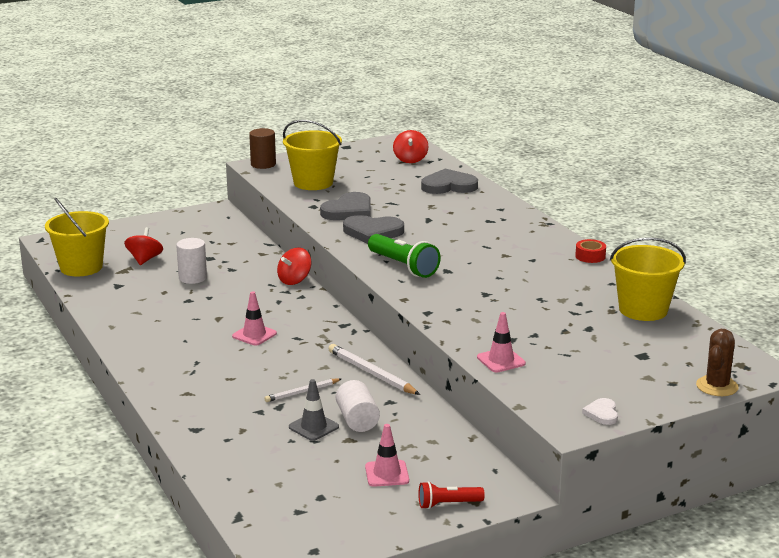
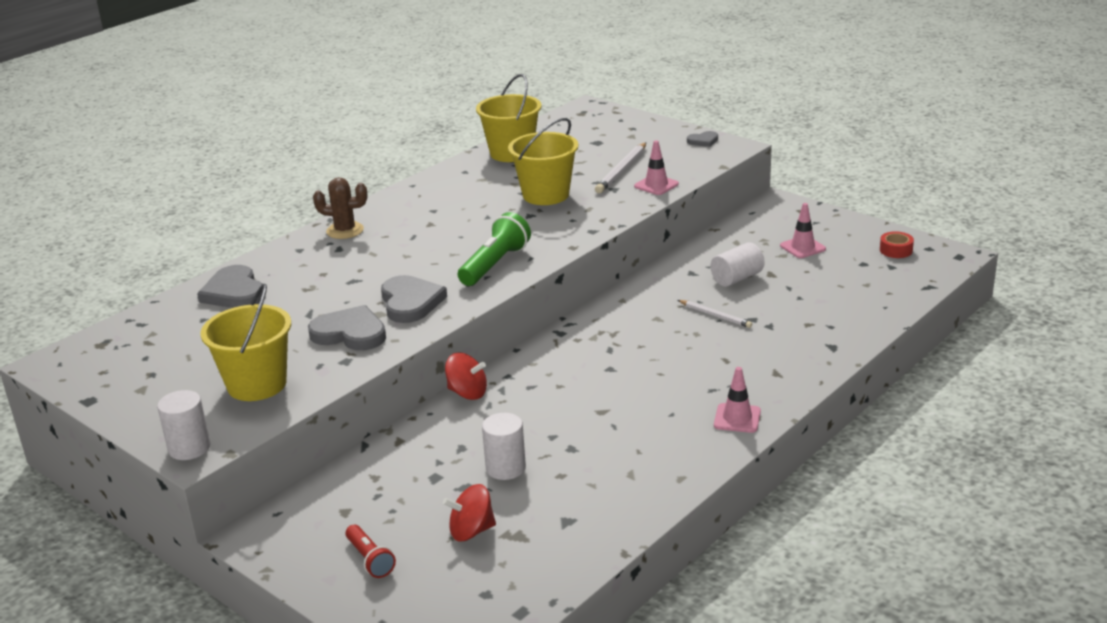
camera: 110 degrees left, 5 degrees up
(81, 267) = (531, 580): yellow bucket -> yellow bucket (545, 195)
(254, 335) = (623, 375): pink traffic cone -> pink traffic cone (737, 418)
(263, 164) = (189, 448): brown cylinder -> white cylinder
(313, 427) = (768, 293): grey traffic cone -> none
(372, 373) = (648, 293): white pencil -> white pencil (622, 170)
(410, 159) = (138, 338): red spinning top -> none
(448, 504) = (815, 218): red flashlight -> red flashlight (370, 559)
(590, 256) = (408, 188): red tape -> red tape (896, 250)
(602, 413) = (703, 141): white heart -> grey heart
(717, 386) = (623, 116): brown cactus -> brown cactus (345, 231)

